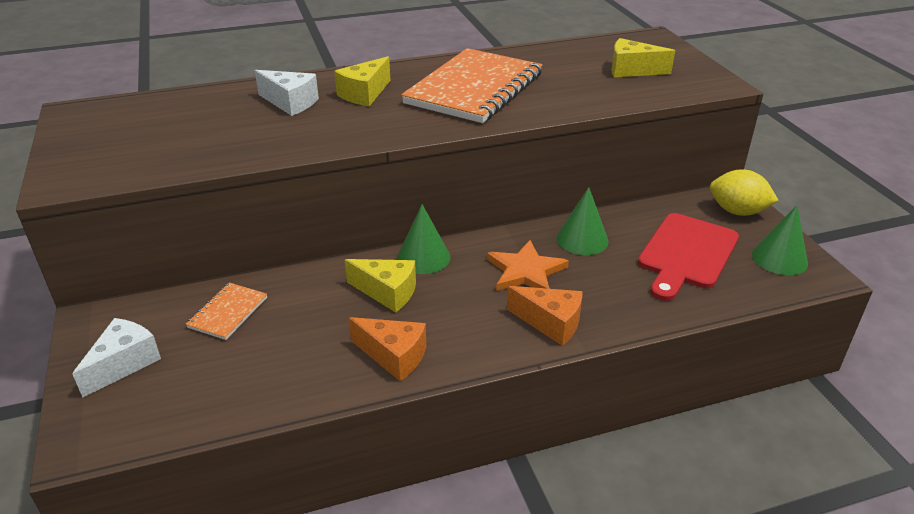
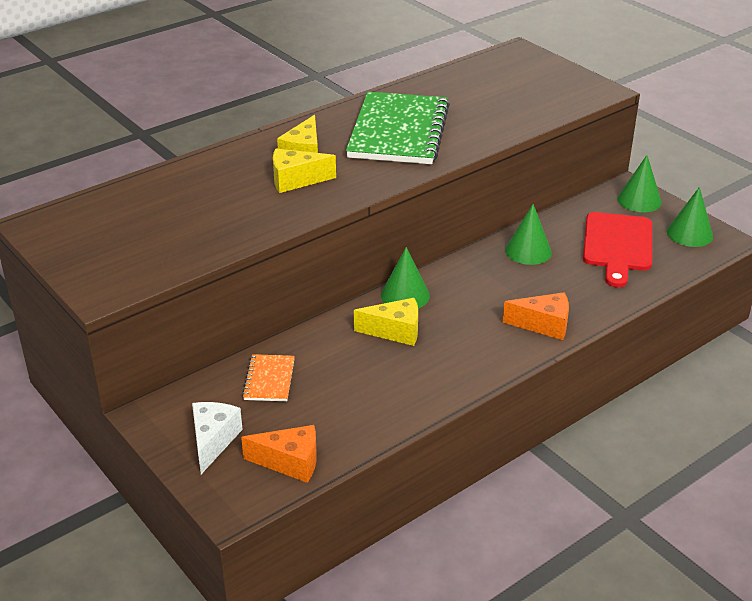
camera: 20 degrees left, 0 degrees up
(290, 103) = (242, 176): white cheese -> none
(394, 356) = (437, 379): orange cheese -> orange cheese (290, 462)
(474, 89) = (398, 131): orange notebook -> green notebook
(525, 271) = (498, 288): orange star -> none
(632, 70) = (522, 89): yellow cheese -> yellow cheese (296, 180)
(737, 211) = (639, 200): yellow lemon -> green cone

